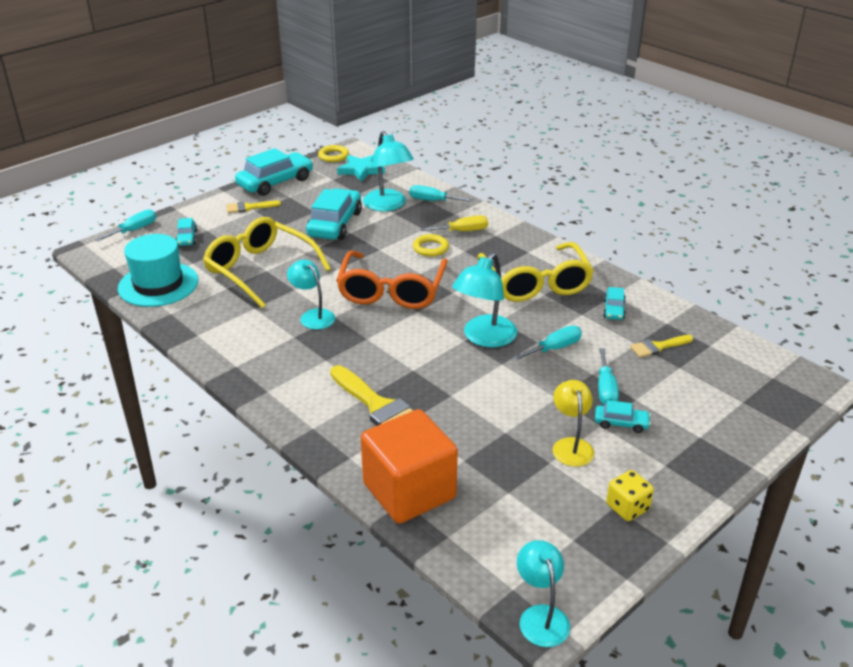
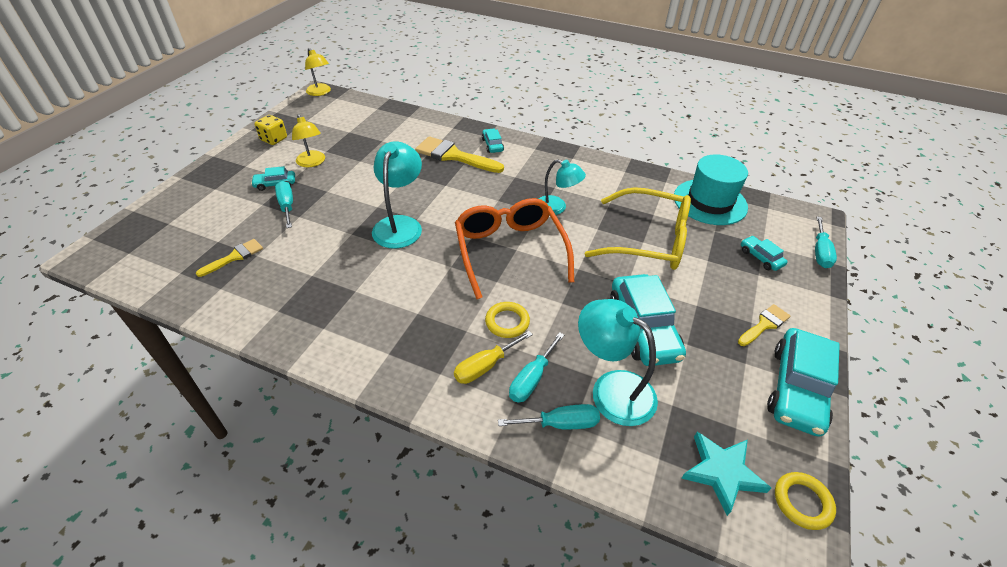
camera: 155 degrees right, 10 degrees up
(409, 491) = (408, 120): orange cube -> none
(536, 283) = (367, 303): yellow glasses -> none
(541, 616) = (320, 92): turquoise lamp -> yellow lamp
(554, 348) = (334, 231): turquoise screwdriver -> turquoise screwdriver (532, 379)
(614, 310) = (277, 290): turquoise car -> turquoise car (492, 145)

